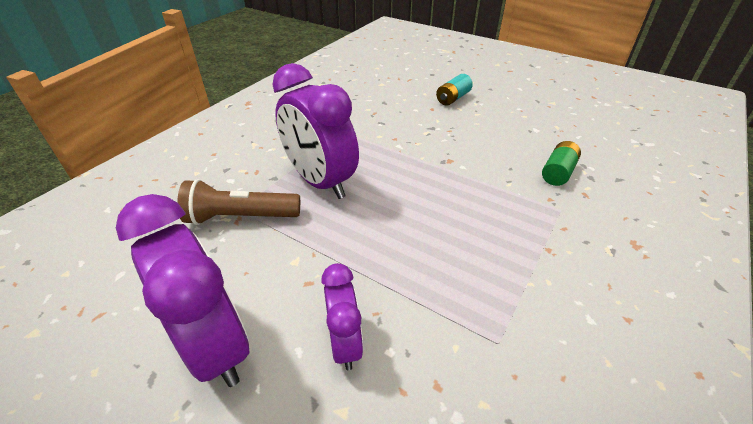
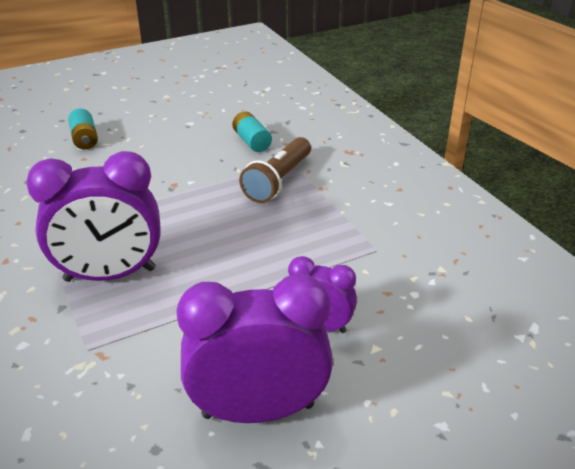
camera: 60 degrees left, 5 degrees down
(240, 217) = (100, 351): brown flashlight -> brown flashlight (278, 181)
(558, 172) = (252, 141): green battery -> turquoise battery

